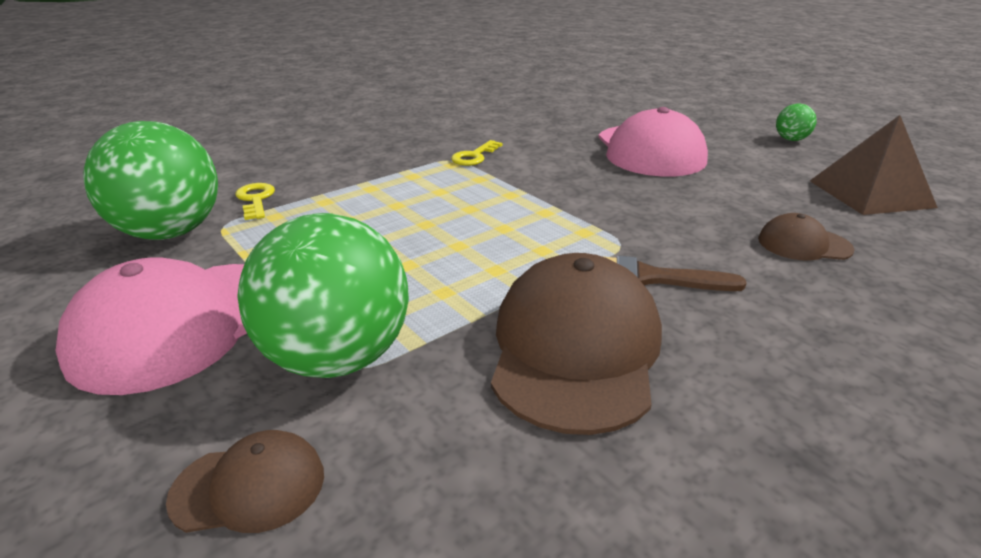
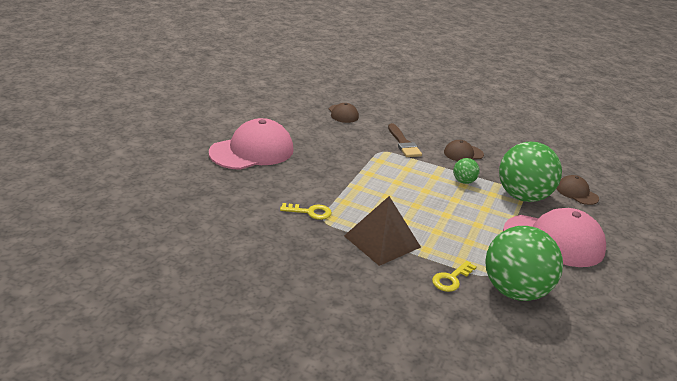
camera: 120 degrees left, 0 degrees up
(575, 348) = (463, 153): brown cap -> brown cap, size x0.49
(791, 139) = (200, 110): green ball -> green ball (463, 181)
(870, 193) = (273, 97): brown pyramid -> brown pyramid (382, 241)

